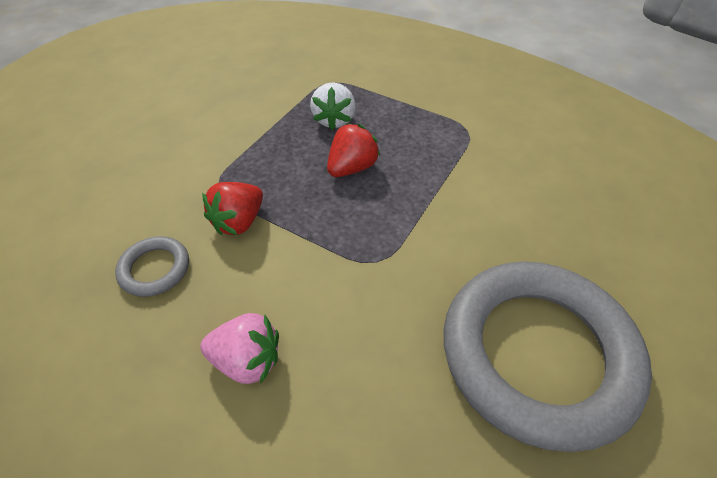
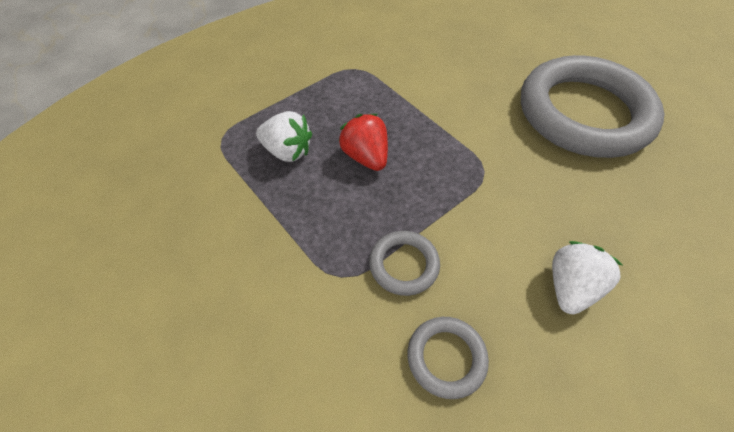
camera: 70 degrees left, 5 degrees up
(239, 222) = (404, 265): red strawberry -> grey ring
(247, 360) = (570, 287): pink strawberry -> white strawberry

